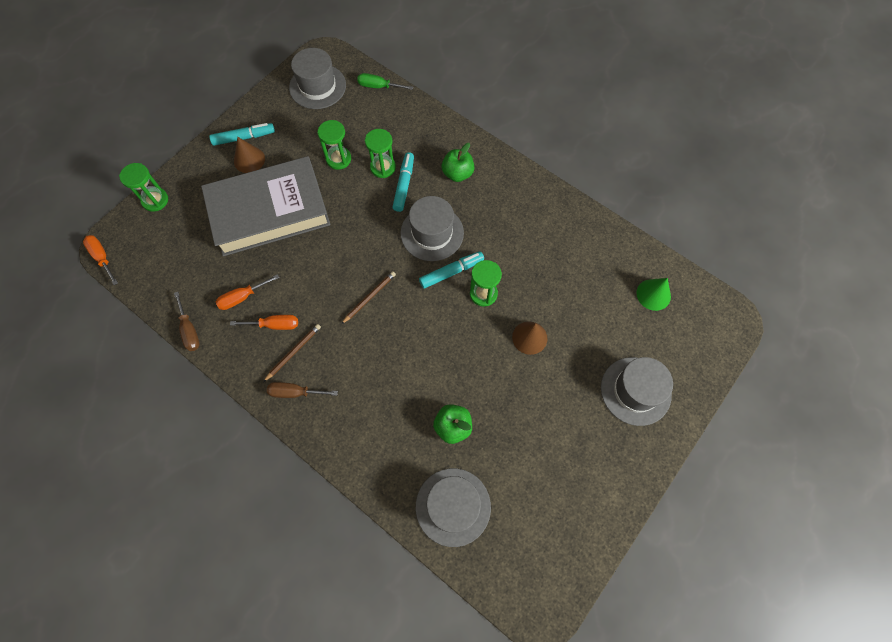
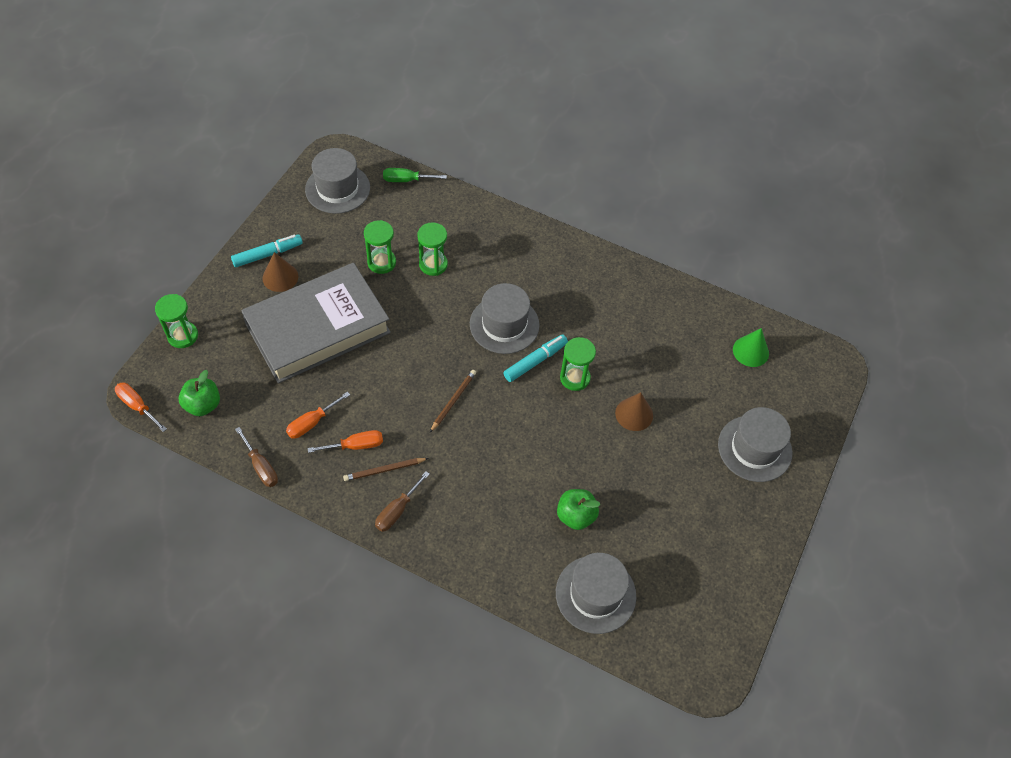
camera: 15 degrees left, 10 degrees down
(293, 352) = (384, 470): brown pencil -> brown pencil turned 135 degrees counterclockwise
(295, 392) = (397, 511): brown screwdriver -> brown screwdriver turned 45 degrees counterclockwise
(404, 185) = (461, 279): turquoise marker -> none
(457, 174) = (516, 259): green apple -> green apple (203, 405)

